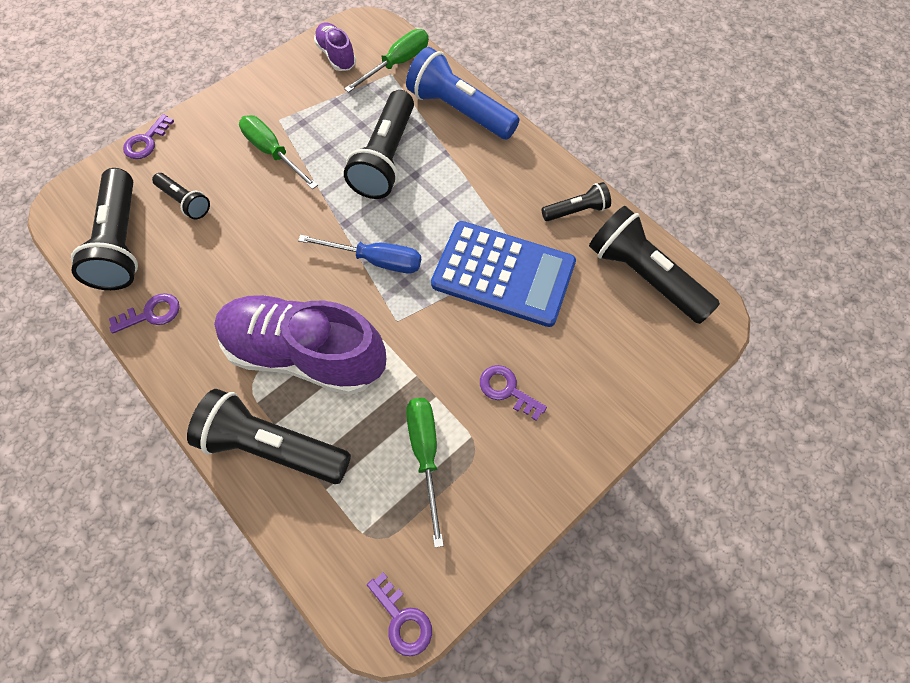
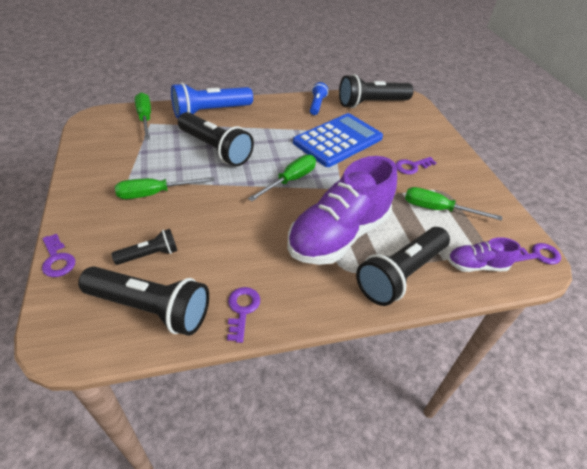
camera: 65 degrees left, 20 degrees down
(336, 56) = (104, 137): purple shoe -> purple shoe (476, 265)
(376, 260) = (290, 180): blue screwdriver -> green screwdriver
(576, 210) = (317, 105): black flashlight -> blue flashlight

